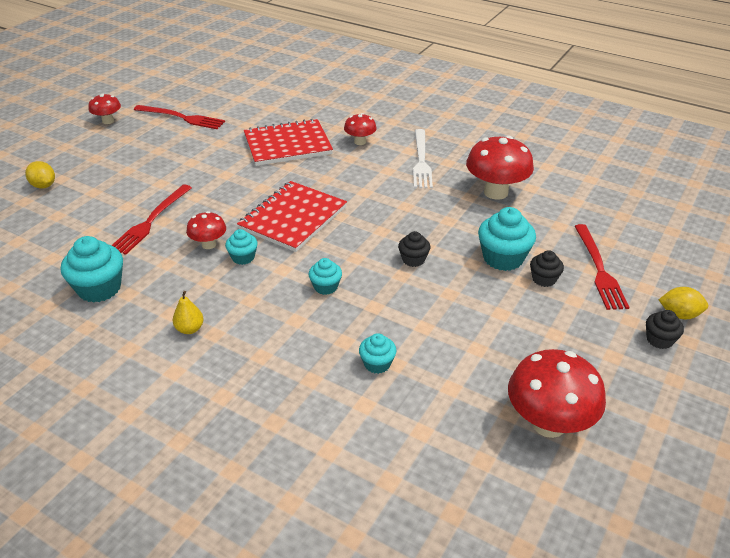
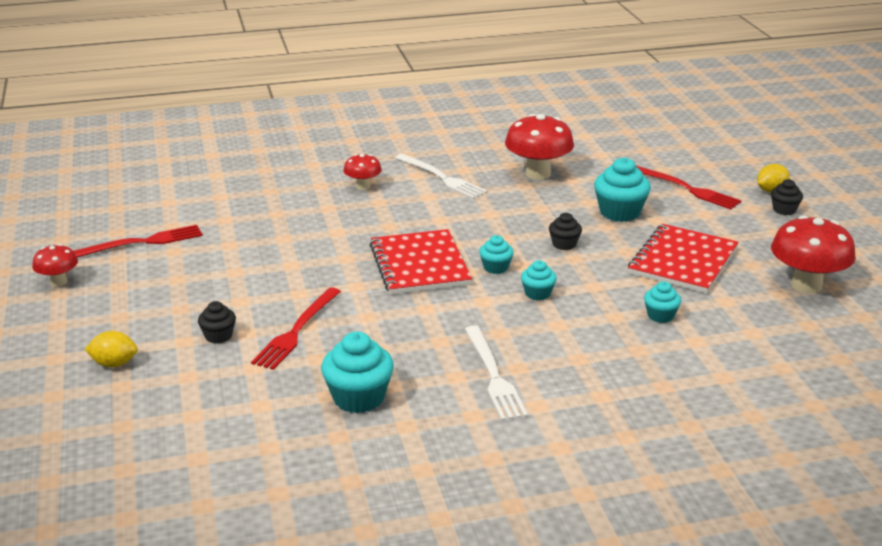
camera: 45 degrees left, 10 degrees down
(151, 221) = (296, 331): red fork -> red fork turned 45 degrees clockwise
(190, 329) = (493, 376): yellow pear -> white fork
(209, 244) = (388, 318): red mushroom -> none
(243, 257) = (435, 311): turquoise cupcake -> turquoise cupcake (496, 268)
(287, 145) = (301, 217): red notebook -> red notebook (683, 261)
(544, 279) = (666, 211): black cupcake -> black cupcake (218, 336)

